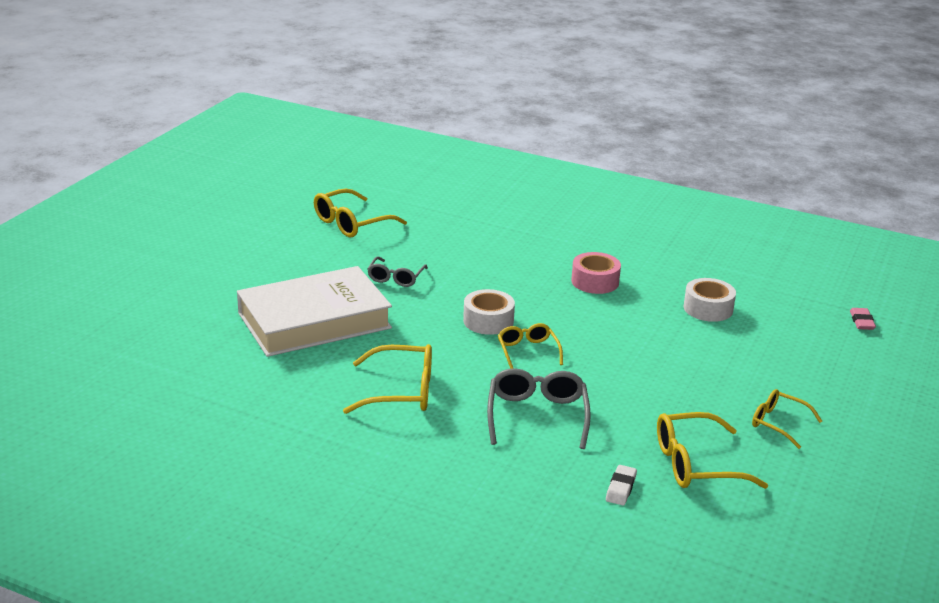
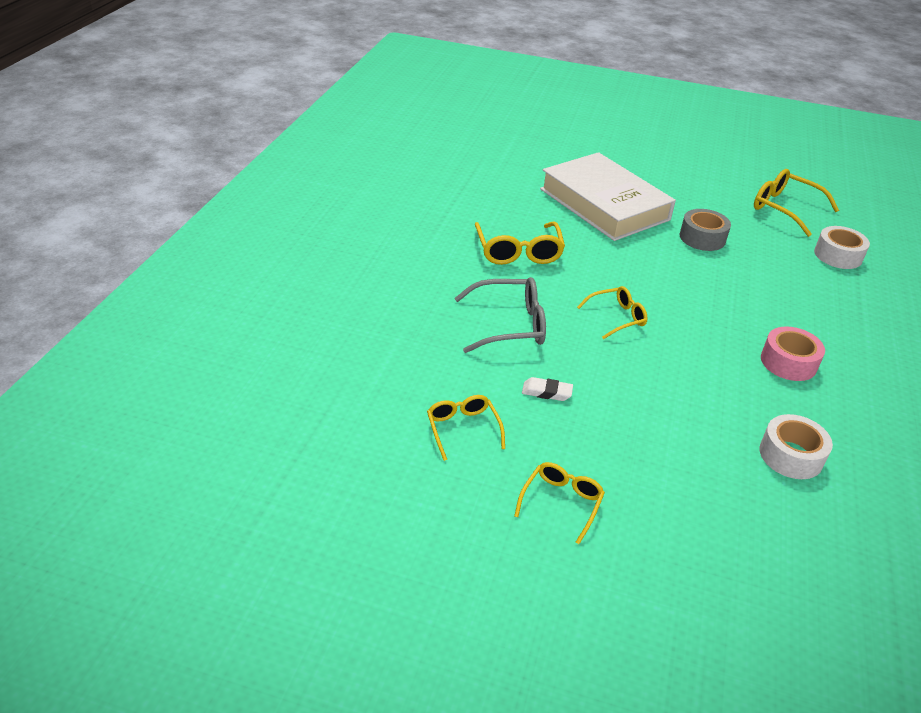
camera: 80 degrees right, 10 degrees up
(396, 278) = (702, 238): grey glasses -> grey tape
(488, 321) = (659, 292): white tape -> white tape (838, 255)
(621, 488) = (411, 376): white eraser -> white eraser (546, 392)
(696, 464) = (463, 429): yellow glasses -> yellow glasses, size x0.63
(861, 322) = (865, 625): pink eraser -> none

